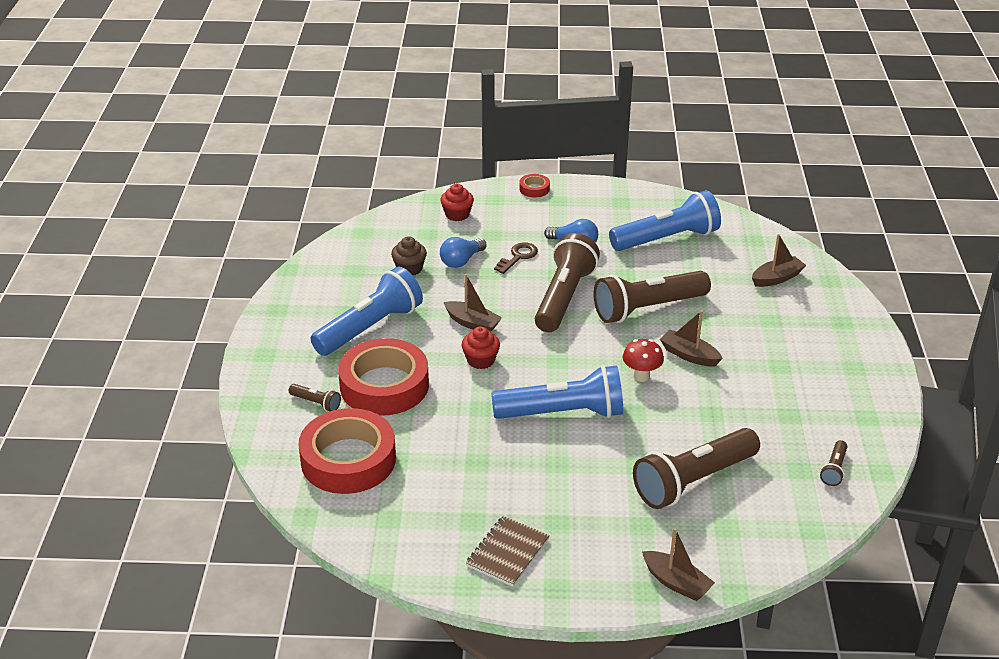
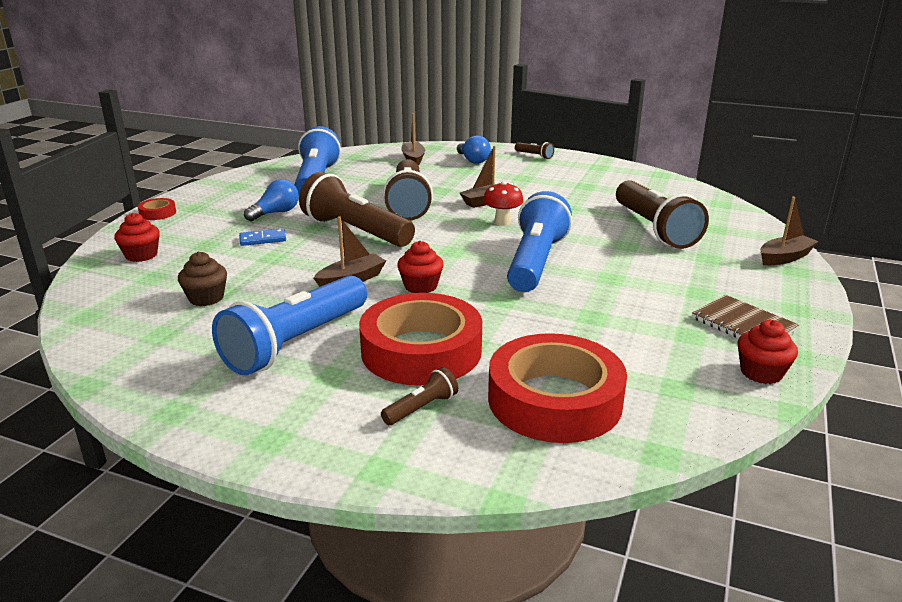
camera: 70 degrees left, 10 degrees down
(370, 328) = (296, 342): blue flashlight -> blue flashlight turned 120 degrees counterclockwise
(429, 564) = (761, 373): none -> red cupcake
(461, 261) = (231, 267): blue light bulb -> blue light bulb (473, 160)
(518, 257) = (263, 239): brown key -> blue domino
(834, 469) = (654, 185): brown flashlight -> brown flashlight (534, 156)

